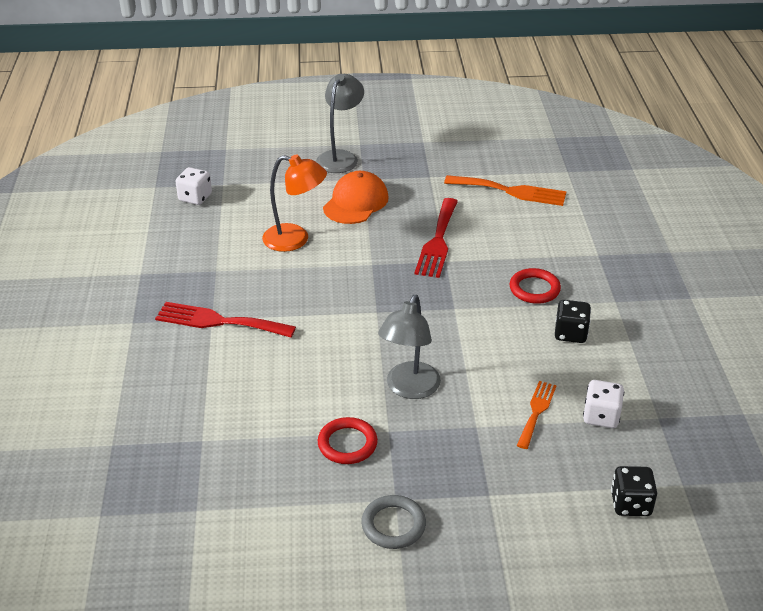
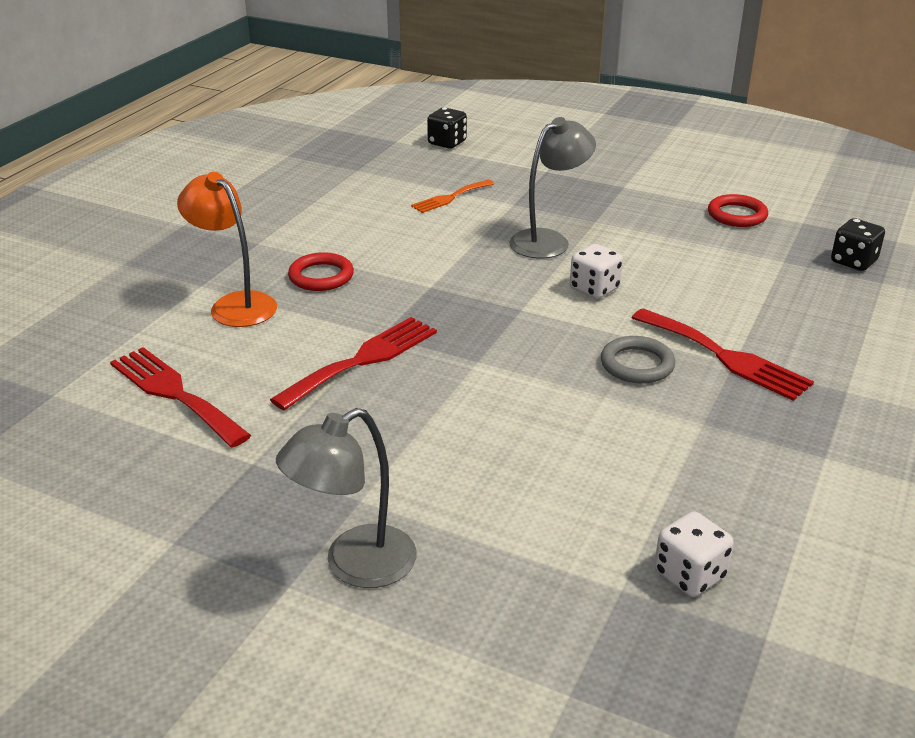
camera: 150 degrees left, 5 degrees down
(295, 240) = (557, 429): orange lamp -> orange lamp (235, 304)
(347, 444) = (640, 223): red ring -> red ring (737, 215)
(356, 202) = (415, 459): orange cap -> none
(393, 525) = (637, 176): grey ring -> grey ring (637, 364)
(511, 191) = (175, 393): orange fork -> red fork
(570, 334) = (342, 233): black dice -> black dice (853, 262)
(601, 416) = (401, 182): white dice -> white dice (594, 289)

